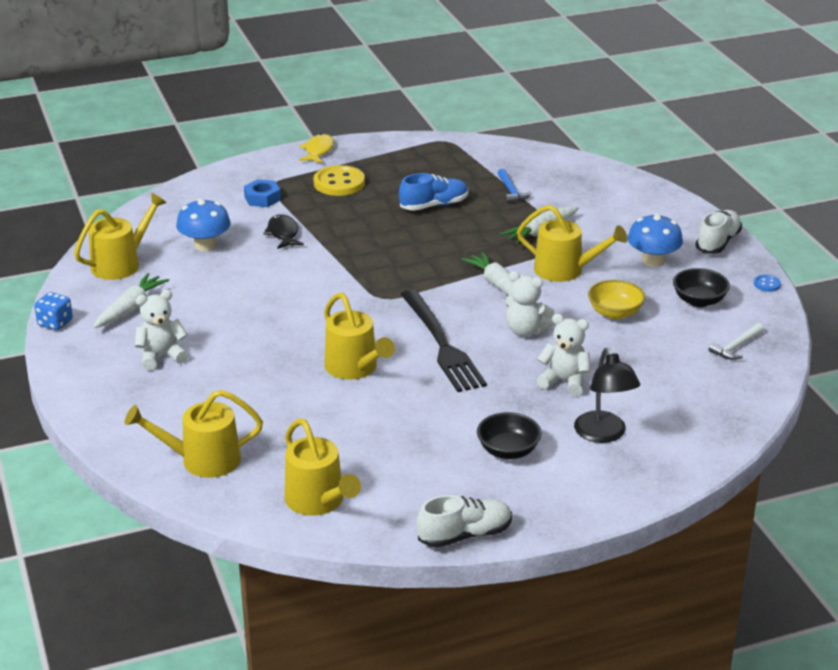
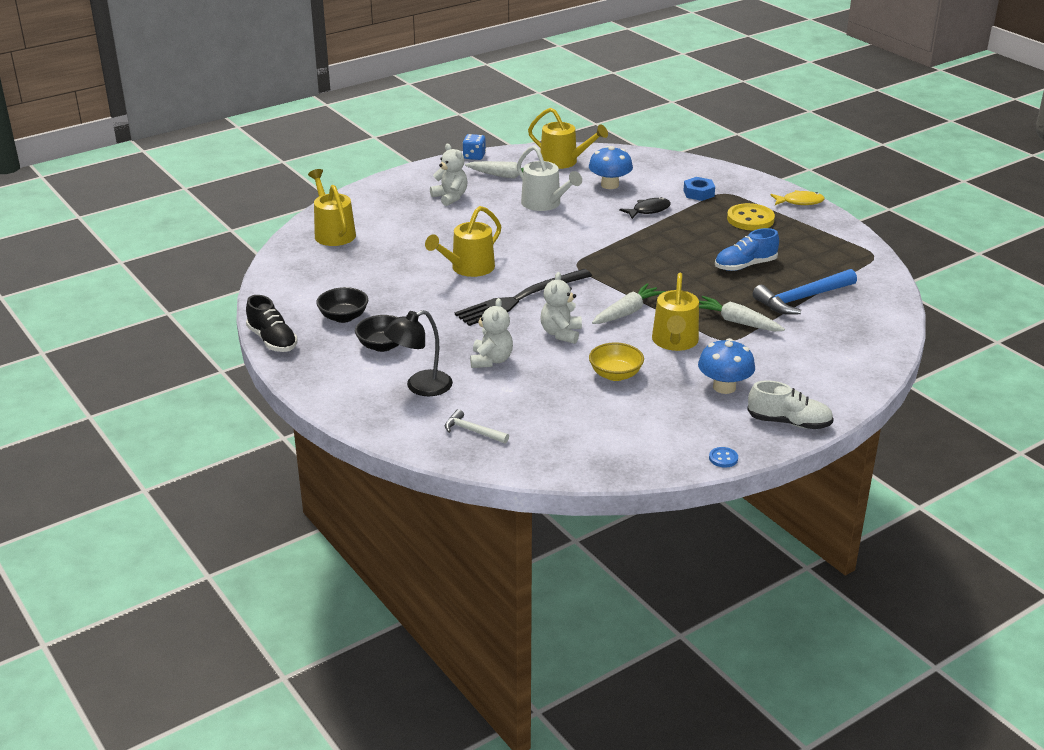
camera: 75 degrees right, 0 degrees up
(225, 294) = (545, 204): none -> white watering can
(318, 501) = (298, 280): yellow watering can -> none
(434, 205) = (745, 265): blue shoe -> blue shoe turned 105 degrees clockwise
(465, 535) = (272, 340): white shoe -> black shoe
(511, 191) = (802, 299): blue hammer -> blue hammer, size x1.86
(699, 301) = (665, 419): black bowl -> black bowl (343, 317)
(736, 347) = (592, 446): white hammer -> white hammer (473, 431)

